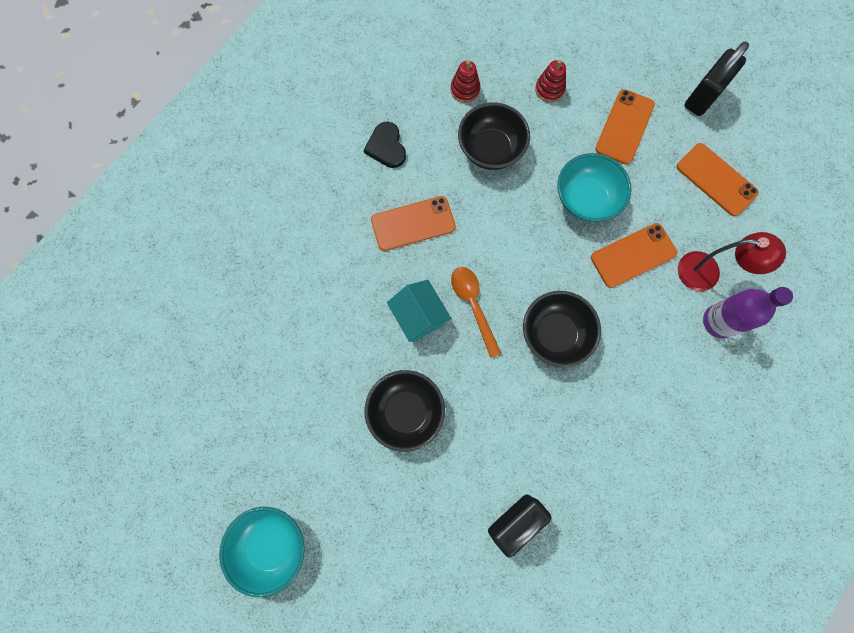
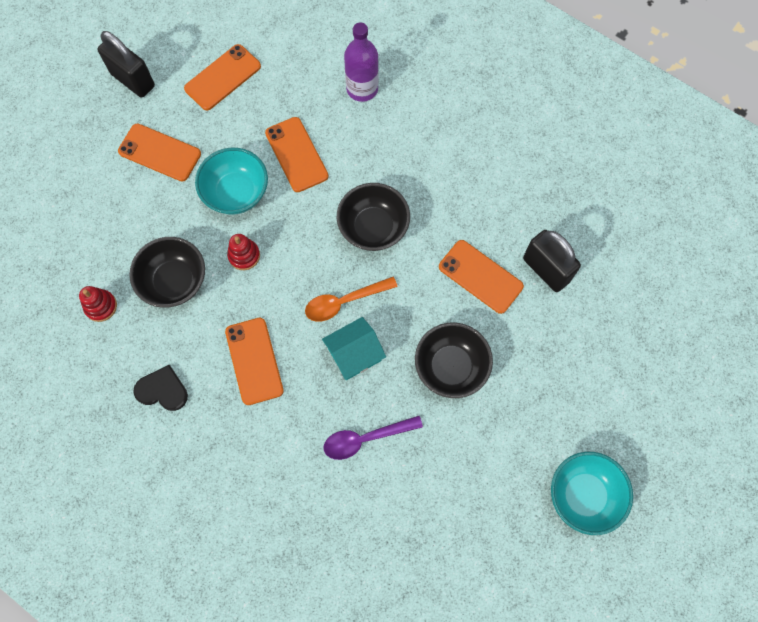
camera: 90 degrees left, 5 degrees down
(336, 327) = (365, 439): none -> purple spoon
(386, 147) = (162, 390): black heart -> black heart turned 150 degrees counterclockwise
(504, 446) = (480, 276): none -> orange phone
(549, 89) = (109, 221): red stacking toy -> red stacking toy (244, 255)
(707, 273) = (315, 93): red lamp -> none

